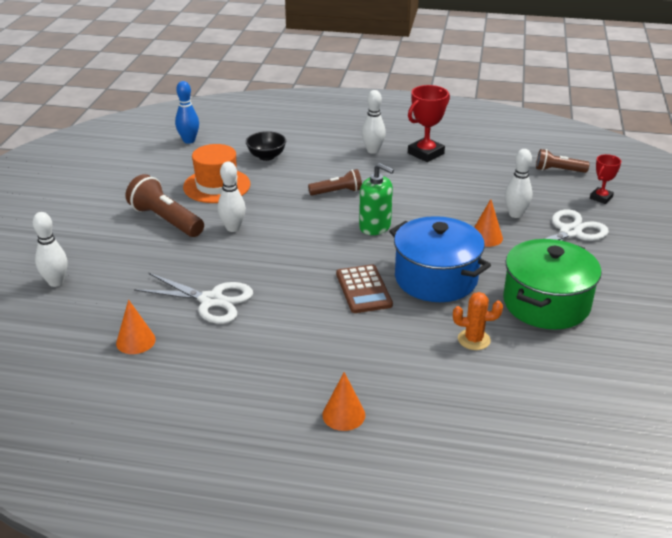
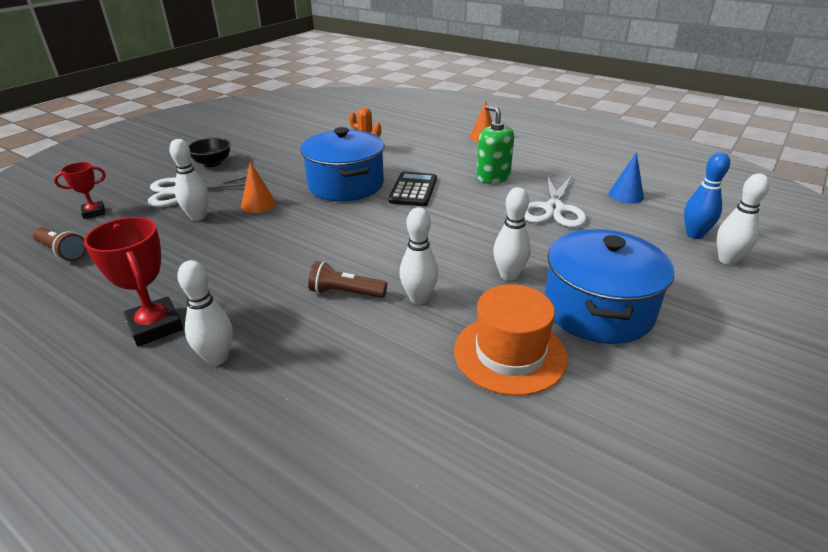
camera: 155 degrees left, 0 degrees up
(135, 341) = (626, 195): orange cone -> blue cone
(165, 220) = (598, 309): brown flashlight -> blue pot
(189, 140) = (536, 520): blue bowling pin -> blue bowling pin (694, 234)
(211, 300) = (554, 209): white scissors -> white scissors turned 120 degrees counterclockwise
(266, 156) = (396, 401): black bowl -> black bowl (212, 163)
(287, 200) = (419, 298): none -> white bowling pin
(363, 289) = (413, 190): brown calculator -> black calculator
(375, 226) = (347, 238): green soap dispenser -> green soap dispenser (493, 177)
(425, 153) = (155, 326): red trophy -> red trophy turned 75 degrees clockwise
(546, 303) = (290, 156): green pot -> none

